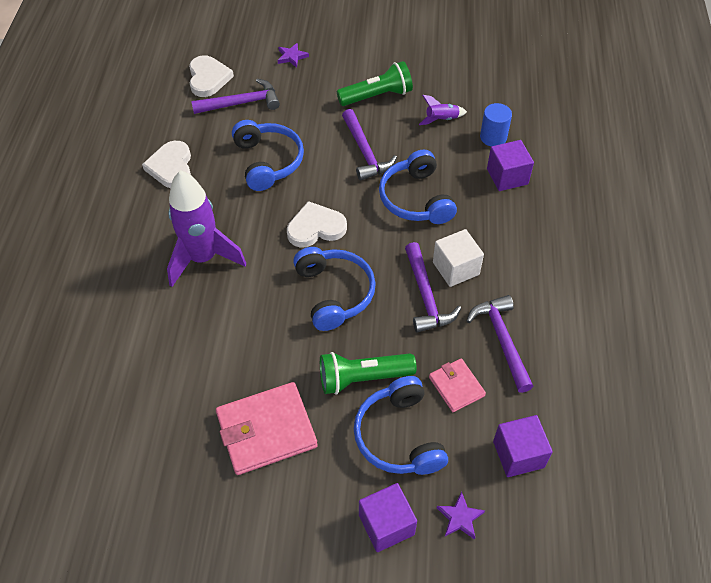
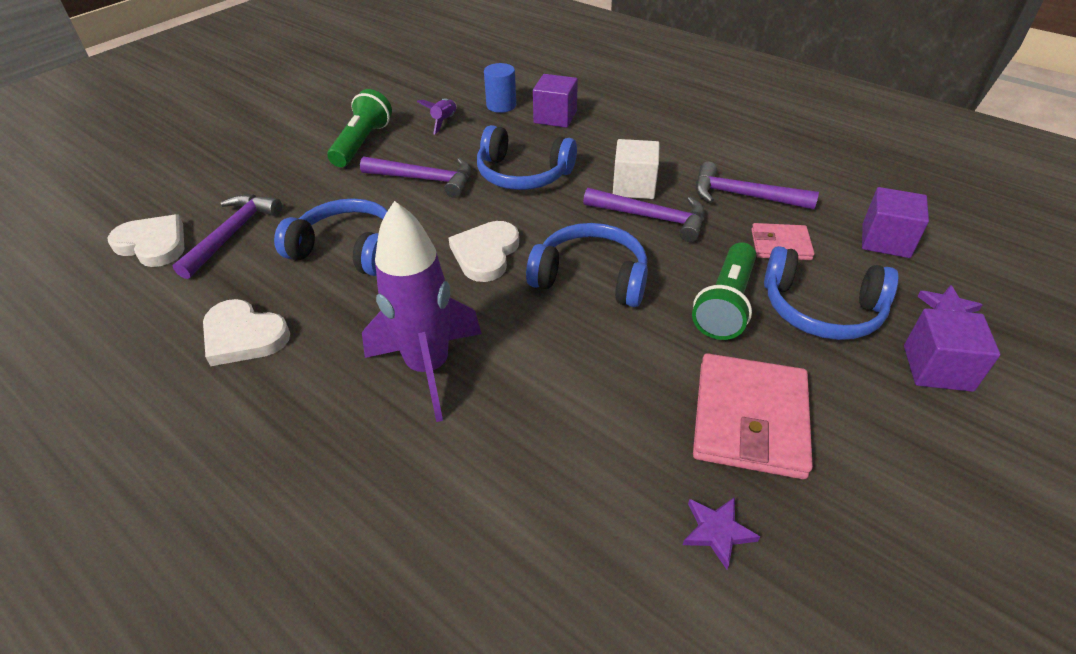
camera: 55 degrees left, 10 degrees down
(292, 57) = (225, 172): purple star -> purple star (717, 531)

